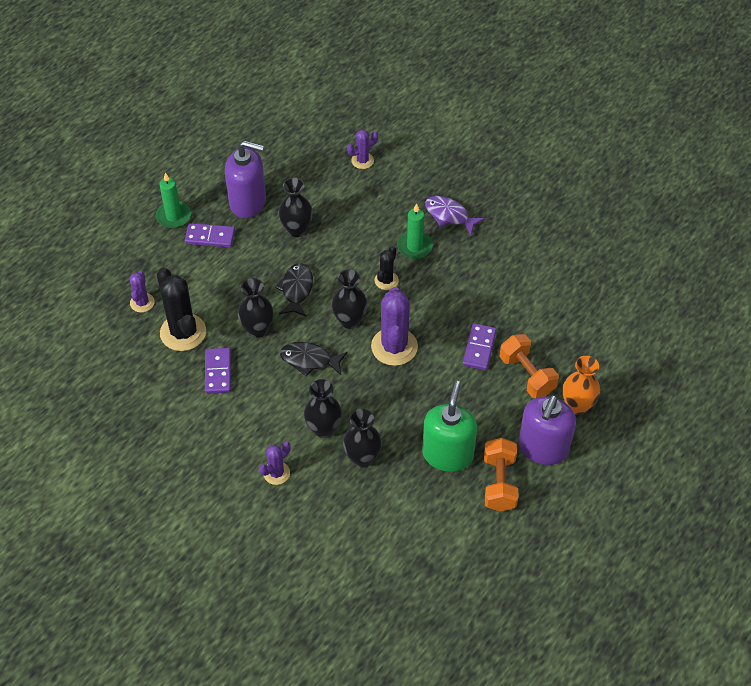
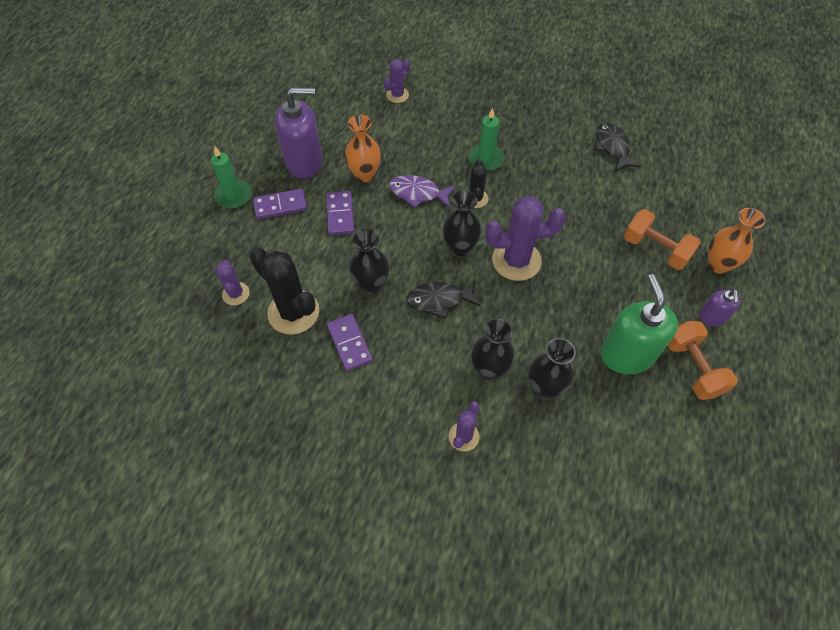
camera: 20 degrees left, 5 degrees up
(296, 289) = (392, 233): black fish -> black fish (612, 147)
(297, 230) = (365, 174): black vase -> orange vase
(394, 347) = (516, 260): purple cactus -> purple cactus turned 75 degrees counterclockwise
(449, 215) = (502, 122): purple fish -> purple fish (418, 193)
(479, 348) = (597, 237): purple domino -> purple domino (340, 214)
(543, 448) = (712, 317): purple soap dispenser -> purple soap dispenser, size x0.51

